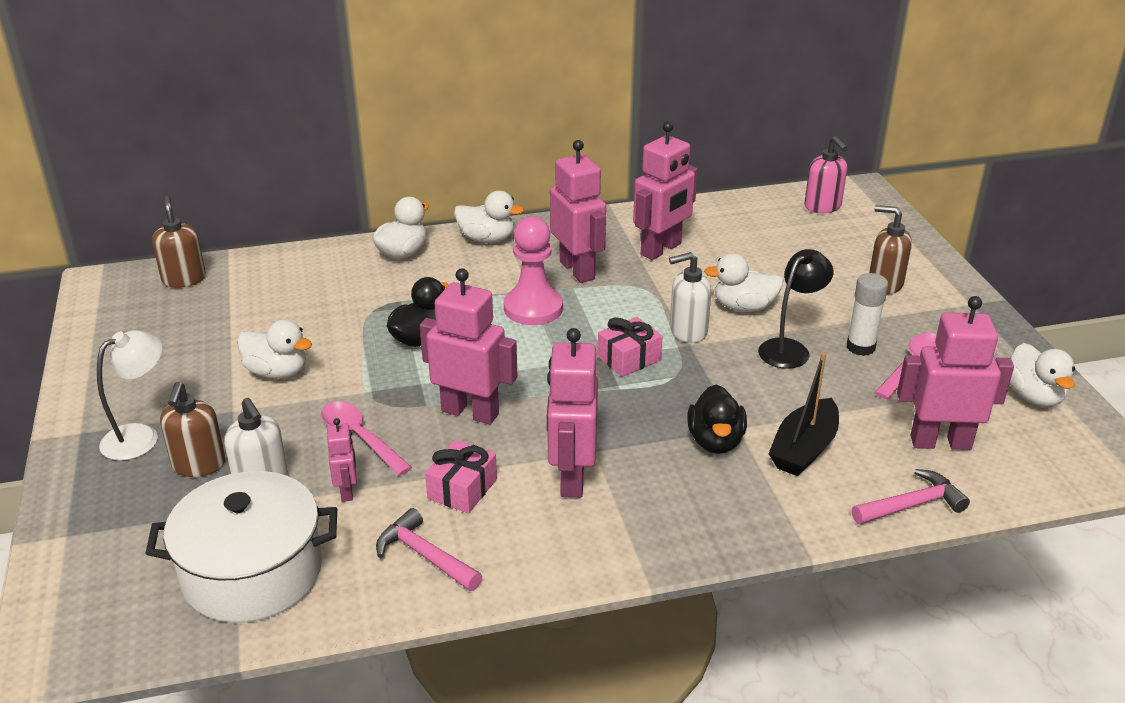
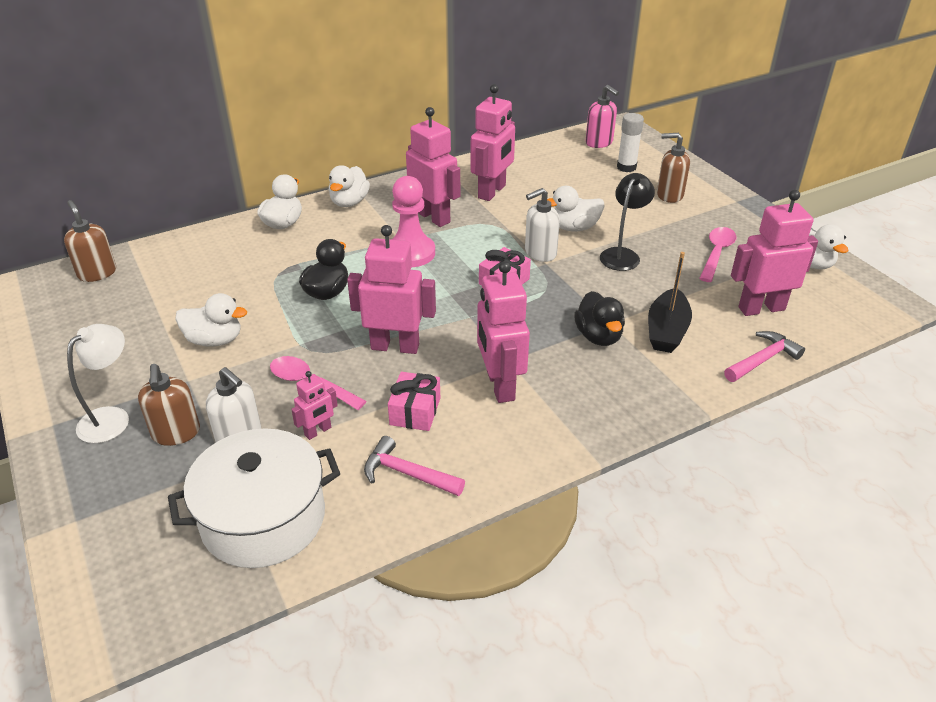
camera: 15 degrees left, 5 degrees up
(347, 491) = (318, 431): pink robot -> pink robot turned 75 degrees clockwise
(487, 239) = (349, 202): white duck -> white duck turned 105 degrees clockwise
(860, 347) = (673, 245): white glue stick -> white glue stick (626, 167)

